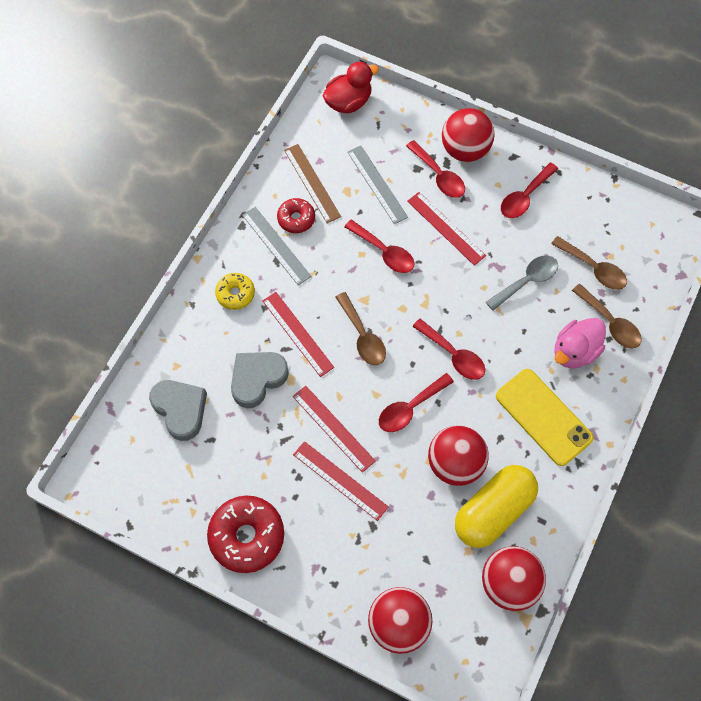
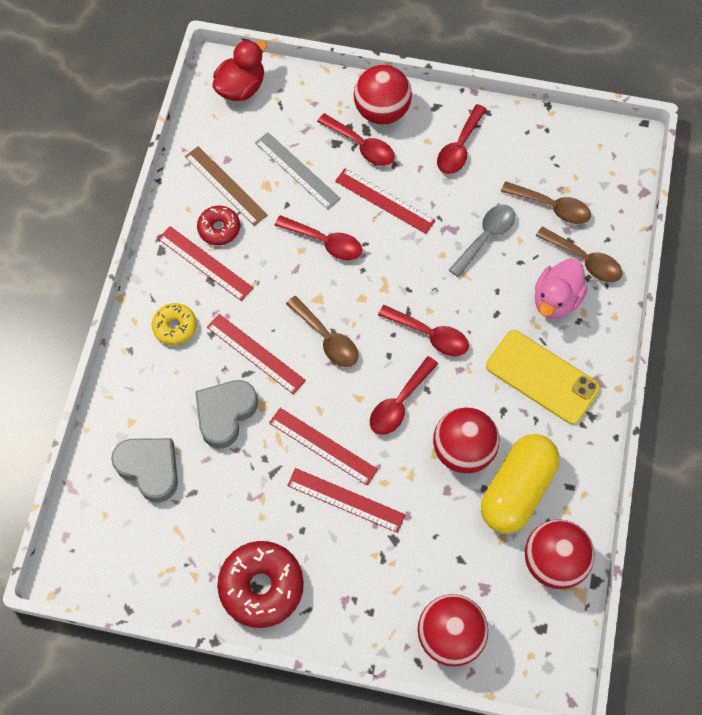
camera: 15 degrees left, 0 degrees up
(276, 245) = (205, 263): grey ruler -> red ruler

